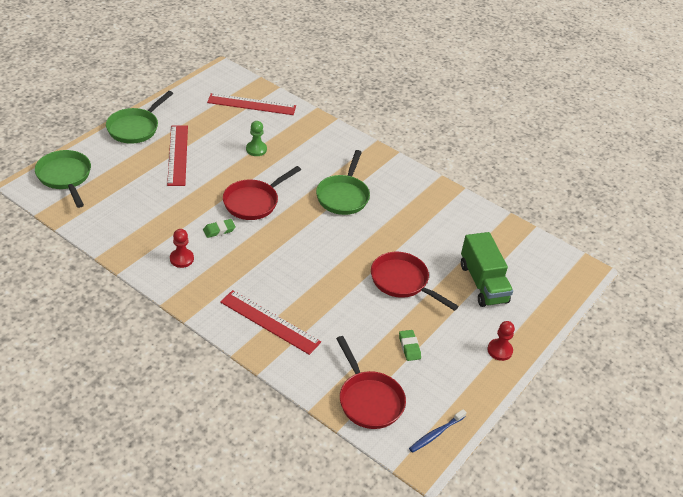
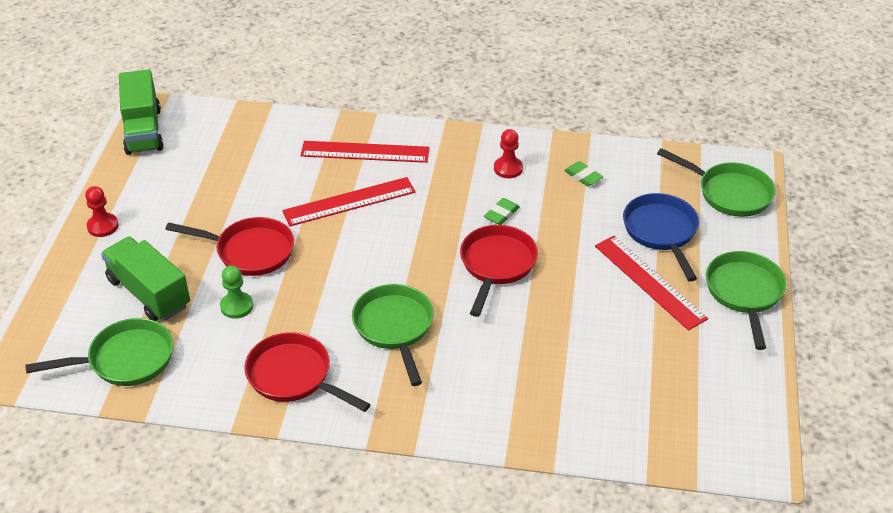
camera: 155 degrees right, 0 degrees up
(136, 175) = (661, 232): none -> blue pan
(251, 104) = (649, 418): red ruler -> red ruler (349, 201)
(256, 149) = (565, 341): green pawn -> green pawn (236, 306)
(369, 400) = (222, 130): red pan -> red pan (294, 376)
(409, 347) = (205, 189): green eraser -> green eraser (583, 176)
(436, 434) = (143, 131): blue toothbrush -> green truck
(512, 248) = (125, 360): none -> green pan

